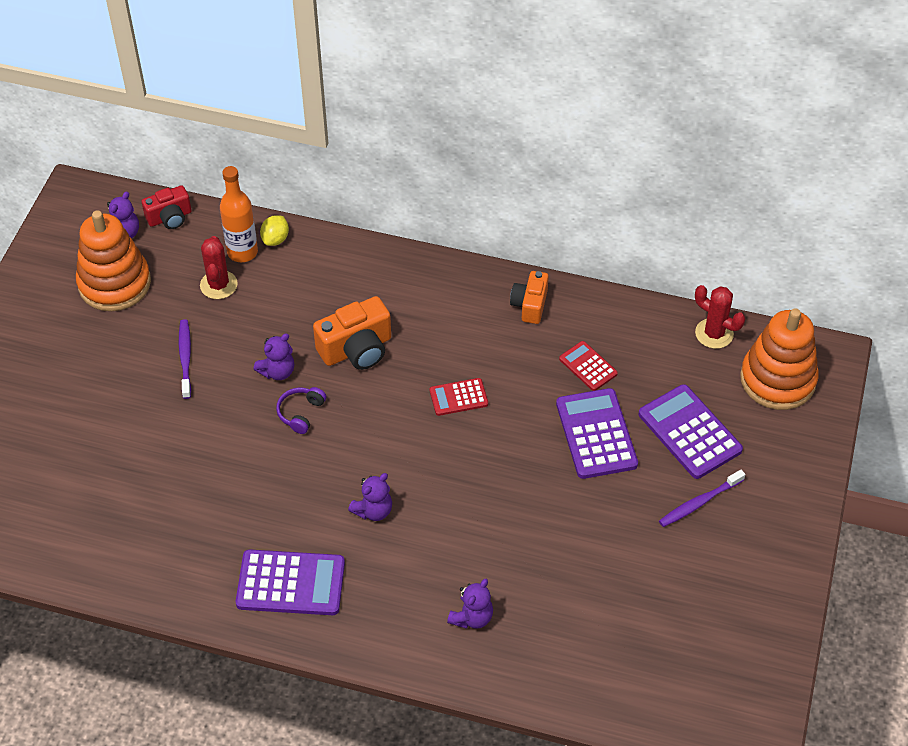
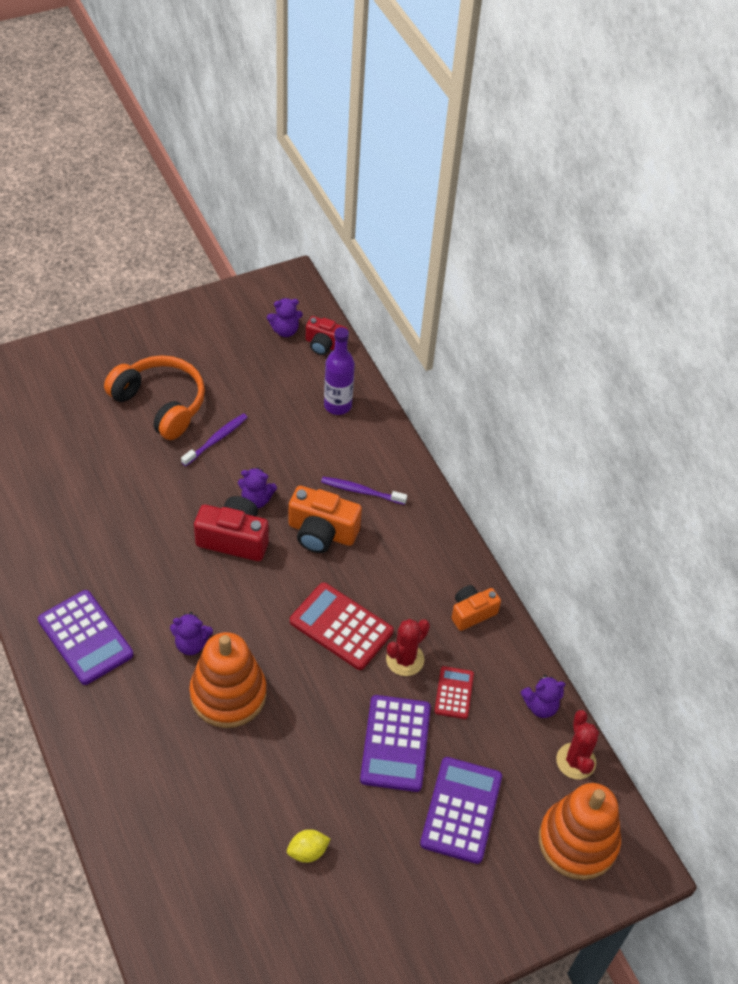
camera: 45 degrees right, 0 degrees up
(102, 372) = (160, 404): none -> orange headphones
(114, 283) = (239, 356): orange stacking toy -> orange stacking toy (228, 694)
(218, 285) = (296, 413): red cactus -> red cactus (405, 659)
(242, 252) = (337, 405): orange bottle -> purple bottle
(275, 239) = (368, 415): yellow lemon -> yellow lemon (307, 851)
(300, 413) = (234, 539): purple headphones -> red camera
(458, 397) = (341, 627): red calculator -> red calculator, size x1.77
(472, 617) = (154, 775): purple teddy bear -> purple teddy bear (540, 706)
(596, 434) = (395, 743): purple calculator -> purple calculator turned 150 degrees clockwise
(699, 502) = (399, 865): purple toothbrush -> purple toothbrush (361, 491)

